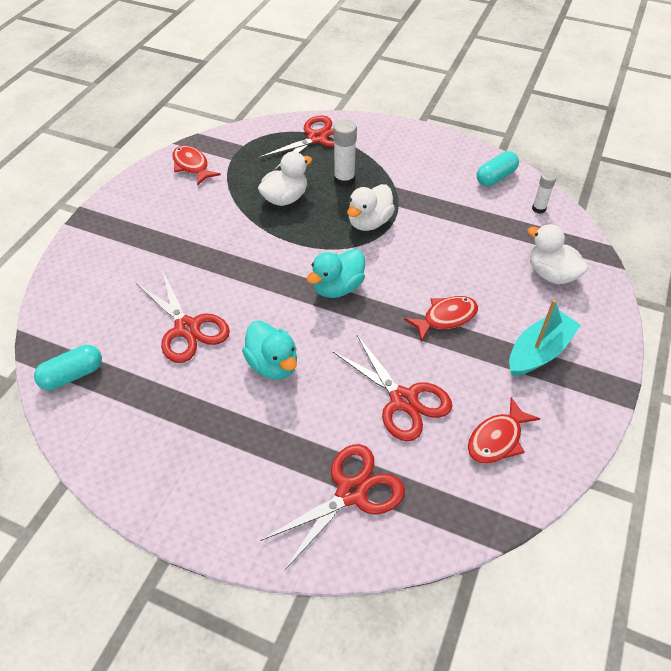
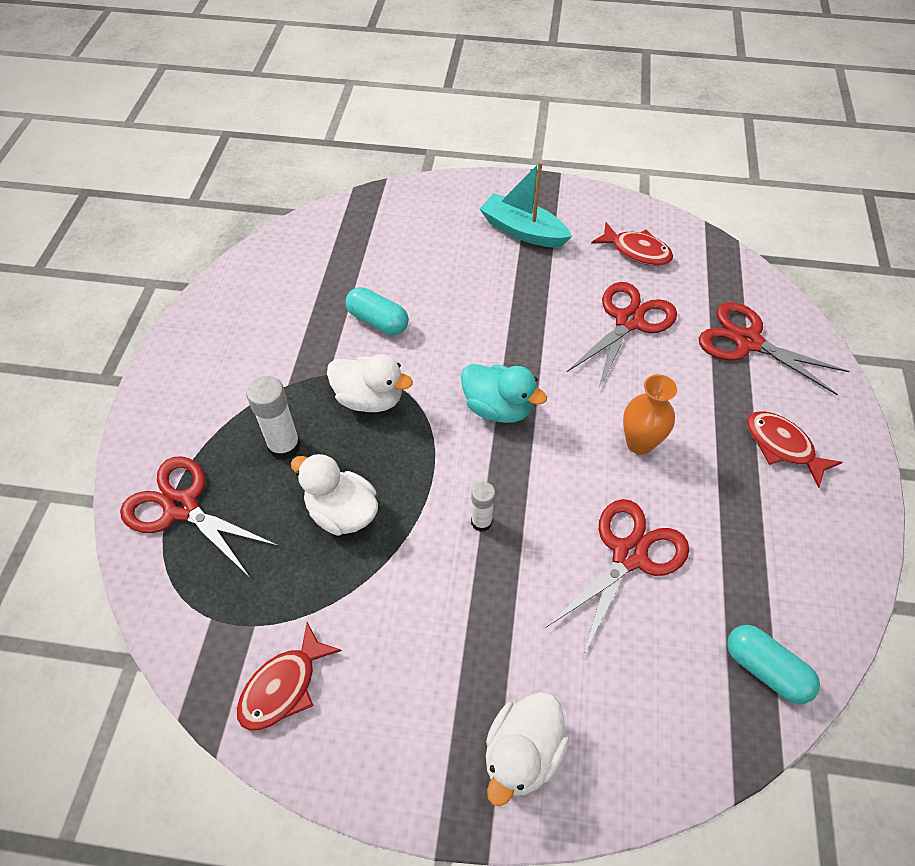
camera: 105 degrees left, 5 degrees up
(273, 364) = (639, 443): turquoise duck -> orange vase
(446, 318) = (507, 303): red fish -> red fish (782, 446)
(495, 177) = (251, 285): turquoise capsule -> turquoise capsule (378, 321)
(538, 209) = (305, 243): white glue stick -> white glue stick (481, 522)
(551, 274) = (412, 228): white duck -> white duck (522, 753)

